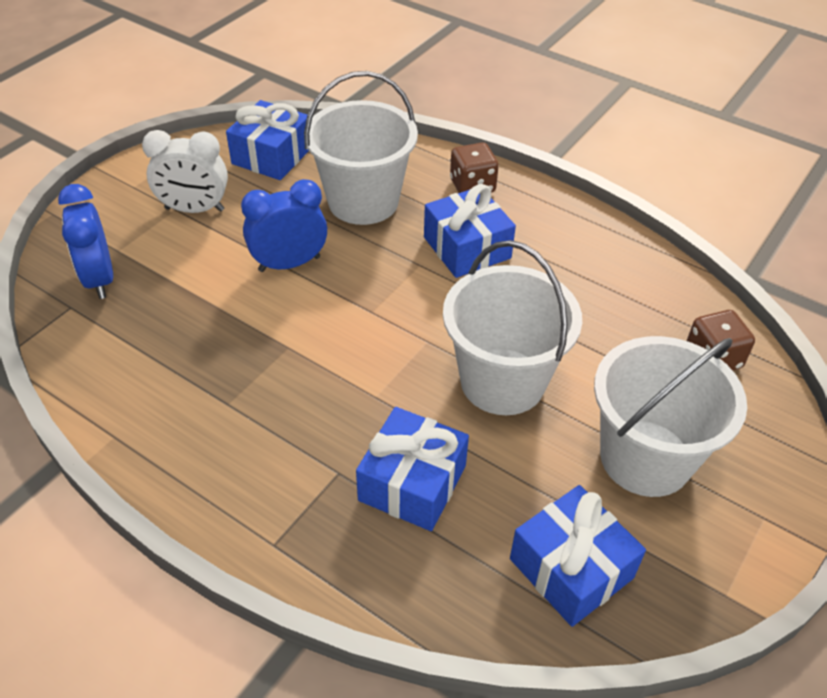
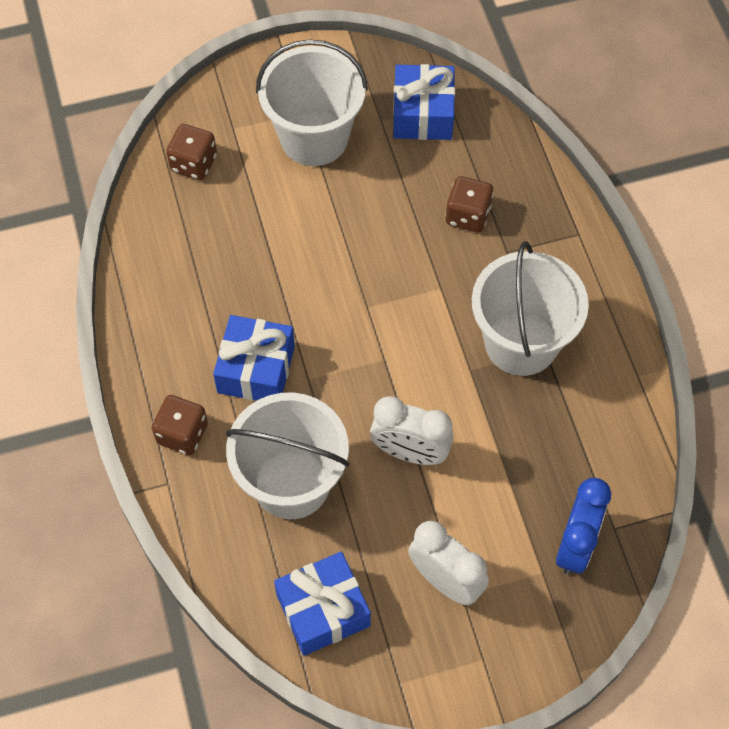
camera: 140 degrees left, 15 degrees up
(289, 264) = (410, 452): blue clock -> white clock
(412, 483) = (468, 215): blue gift -> brown dice
(502, 381) = (347, 241): white bucket -> white bucket (521, 343)

